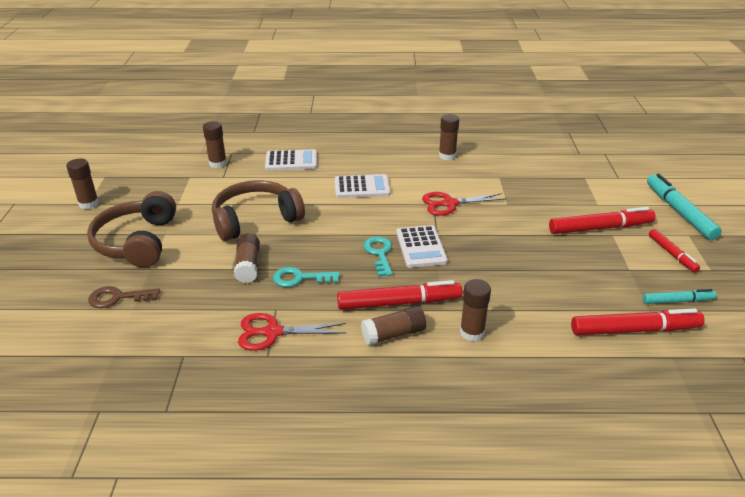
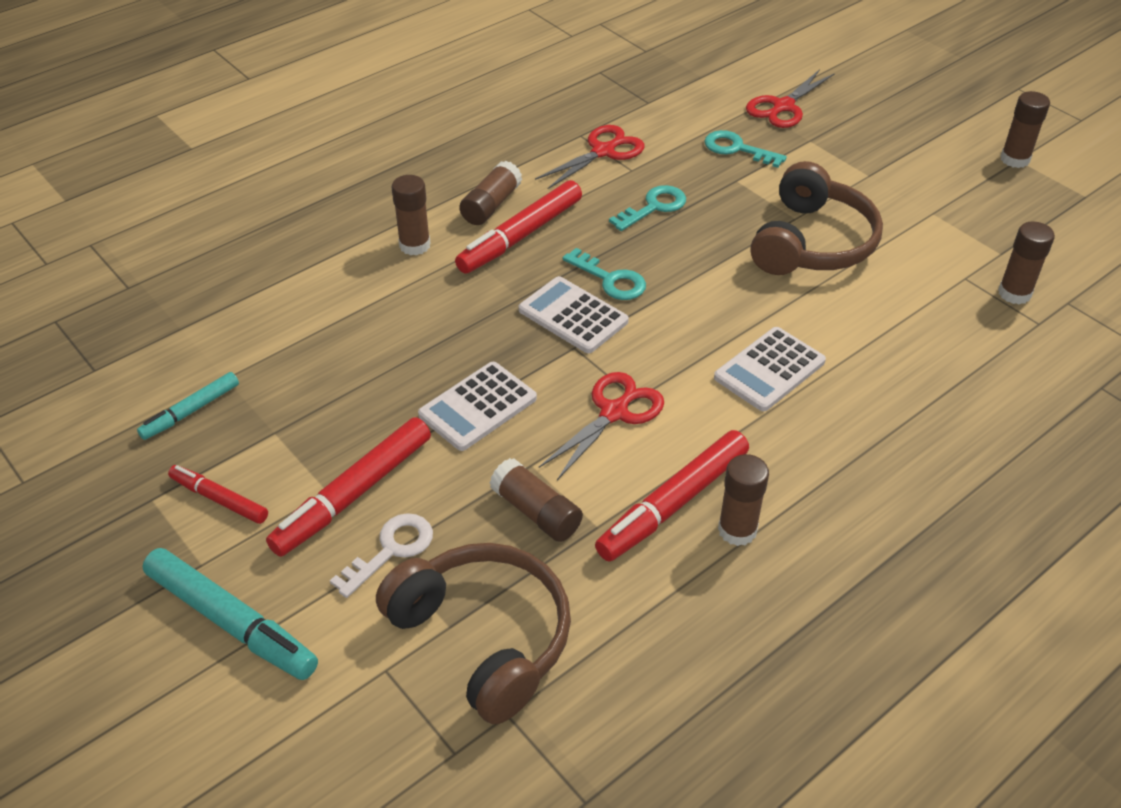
camera: 140 degrees right, 10 degrees up
(118, 298) = (783, 107): brown key -> red scissors
(137, 242) = (875, 153): brown headphones -> brown headphones (483, 637)
(196, 286) = (737, 149): none -> turquoise key
(248, 266) = (725, 191): brown glue stick -> brown glue stick (536, 512)
(291, 161) = (937, 359): white calculator -> white calculator (478, 407)
(594, 204) = (391, 550): none -> white key
(634, 330) = (235, 339): red marker -> red marker (673, 504)

